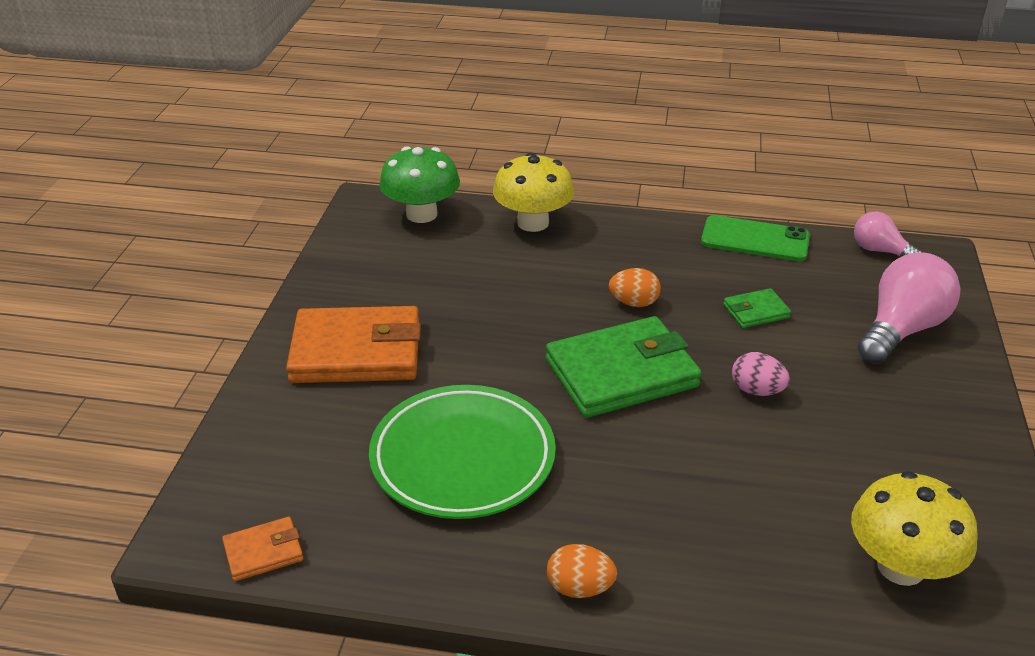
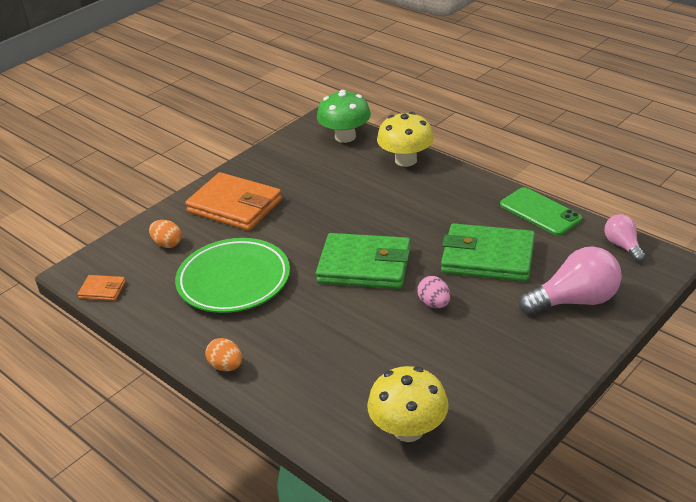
camera: 35 degrees right, 0 degrees up
(634, 303) = (415, 228): orange egg -> orange egg (167, 244)
(756, 311) = (487, 257): green wallet -> green wallet, size x2.18

